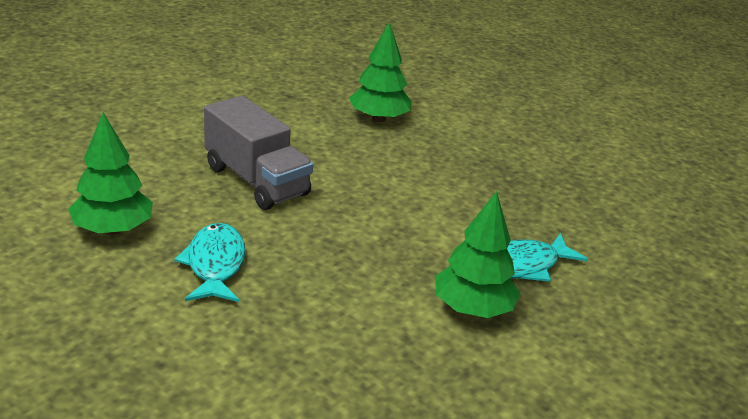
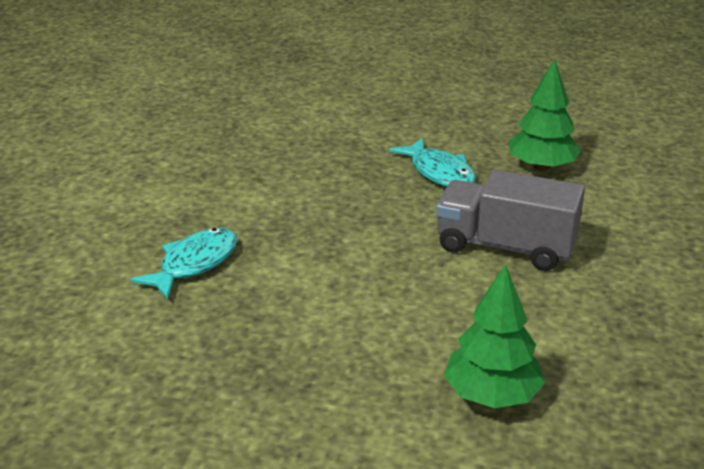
camera: 155 degrees right, 0 degrees up
(472, 309) = (221, 213): green tree -> none

